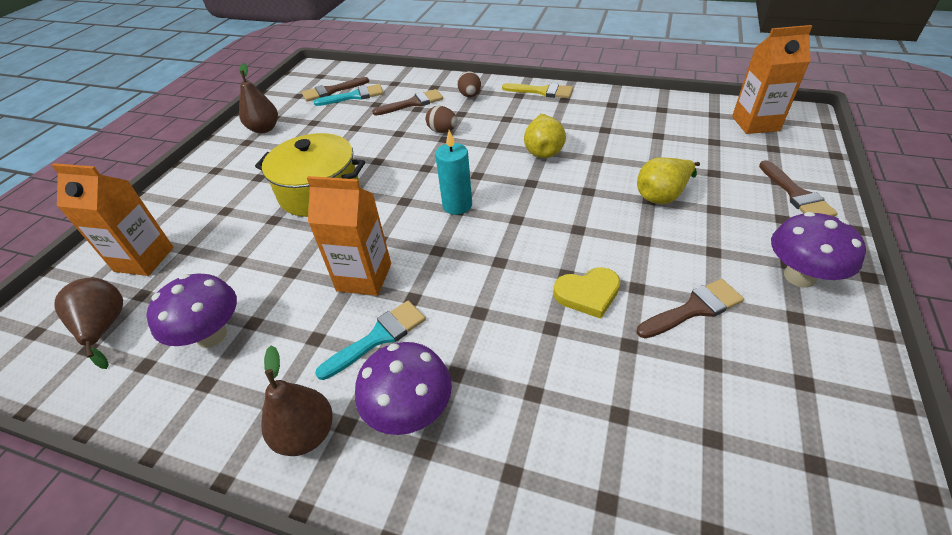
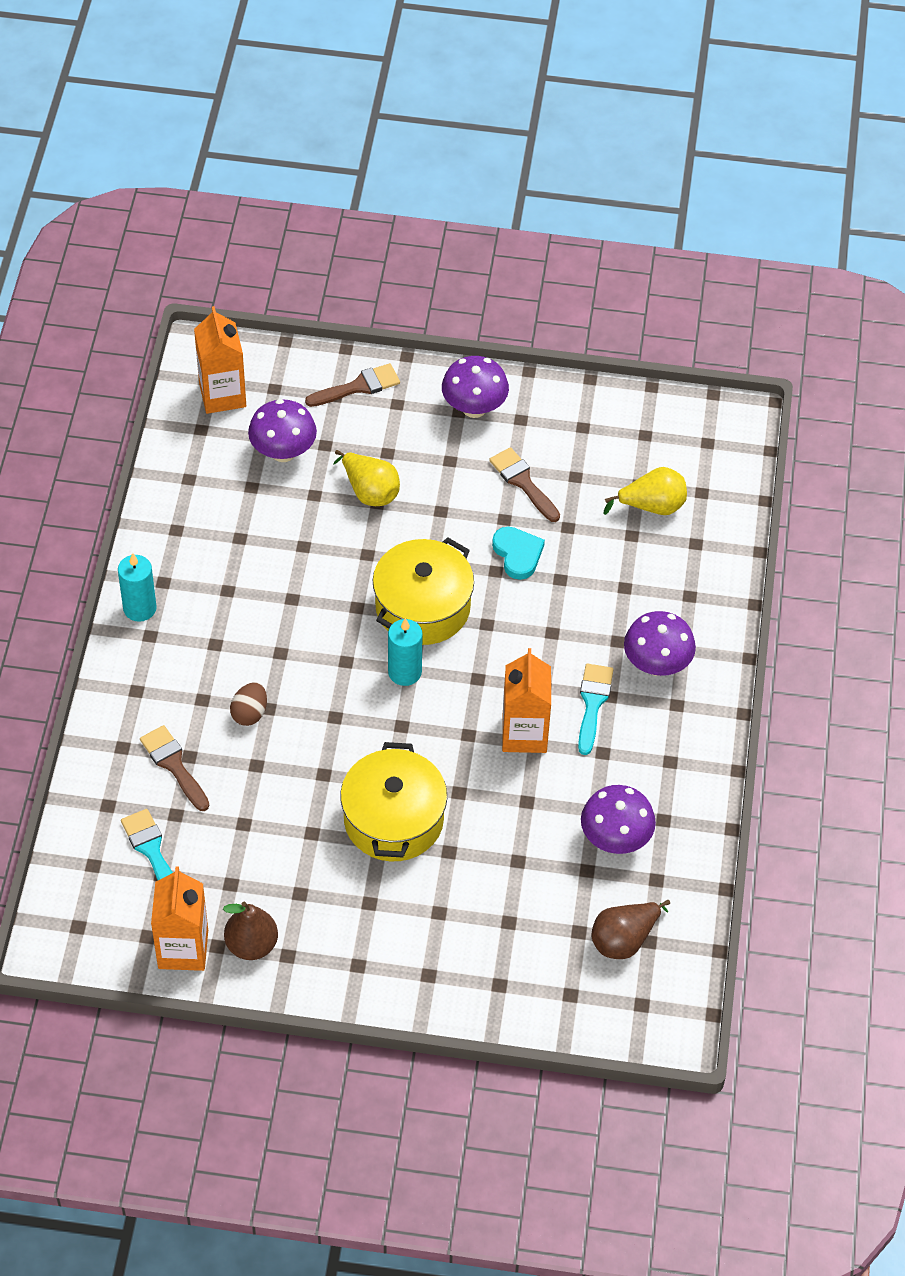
camera: 105 degrees left, 10 degrees up
(144, 259) = (530, 958): orange carton -> orange carton (183, 949)
(306, 434) = (690, 728): brown pear -> none
(331, 91) = (133, 890): brown brush -> none
(378, 337) = (593, 703): turquoise brush -> turquoise brush turned 60 degrees clockwise
(470, 96) = (151, 695): brown egg -> none
(526, 220) = (422, 607): none -> yellow pot
(542, 91) = (140, 608): yellow brush -> turquoise candle
(543, 150) = (290, 599): yellow pear -> yellow pear (652, 506)
(587, 294) = (518, 554): yellow heart -> turquoise heart
(700, 151) = (283, 452): none -> purple mushroom

